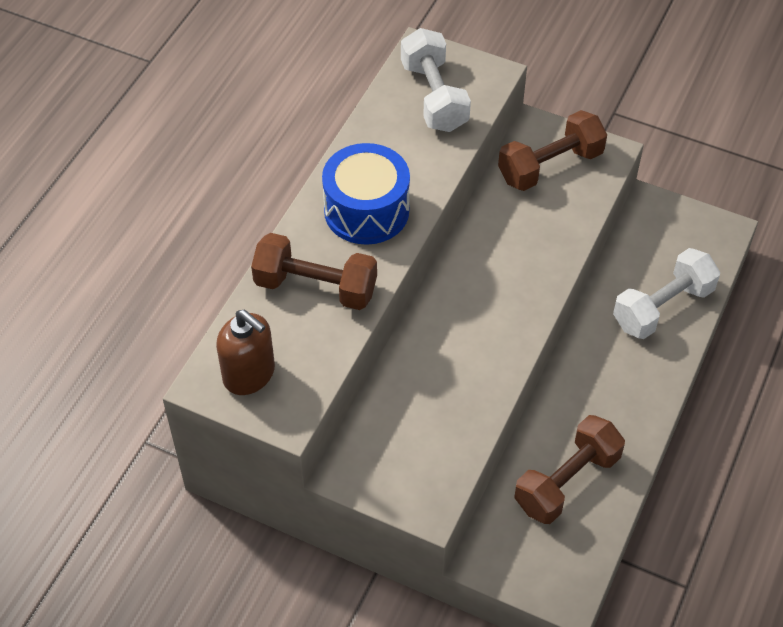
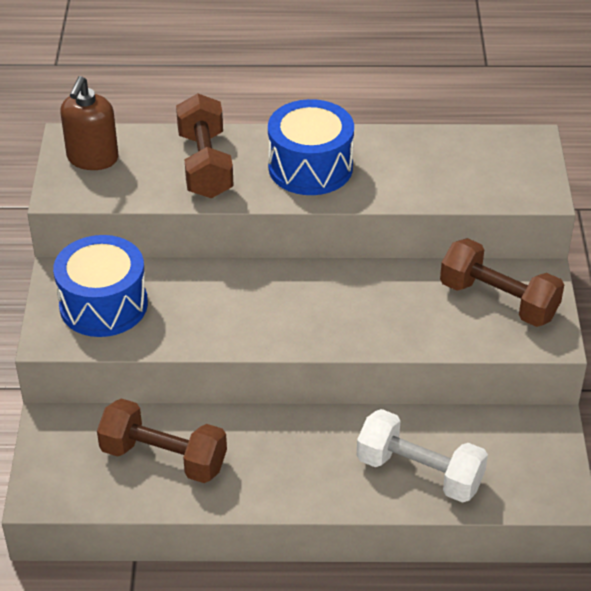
camera: 65 degrees right, 10 degrees down
(406, 449) = (103, 305): none -> blue drum
(434, 97) = (479, 166): white dumbbell -> none

